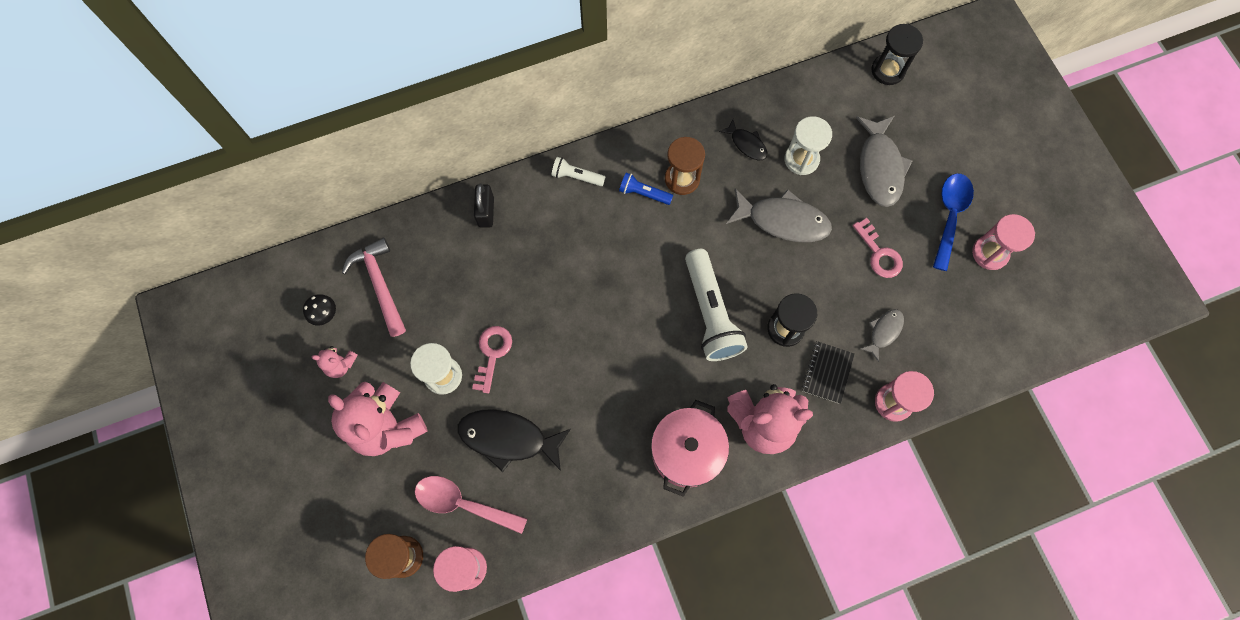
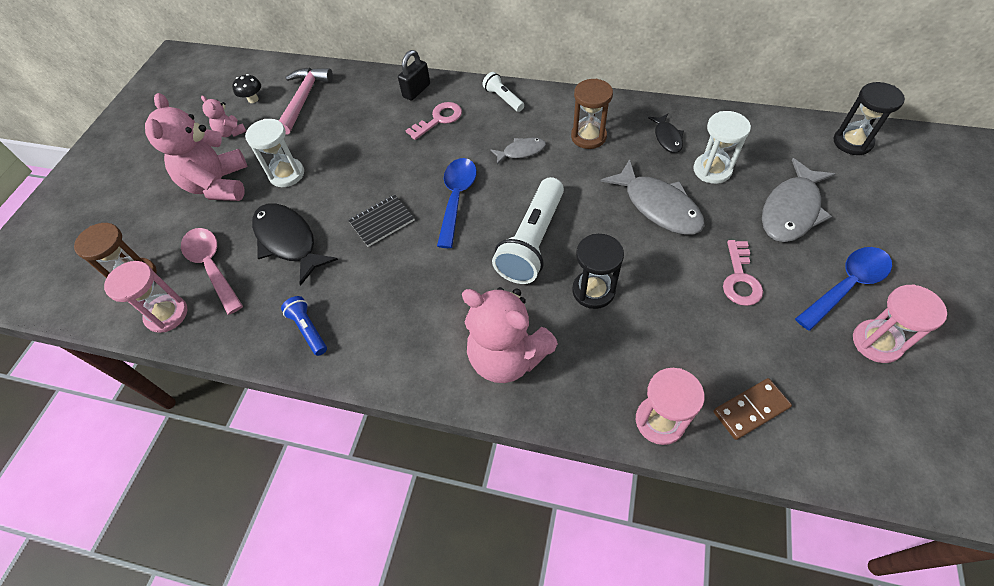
camera: 40 degrees right, 15 degrees down
(492, 354) = (334, 178): pink key -> pink key (439, 119)
(618, 308) = (456, 198): none -> blue spoon
(643, 193) = (547, 132): blue flashlight -> blue flashlight (308, 329)
(686, 452) = (416, 338): pink pot -> none
(827, 372) = (607, 351): black notebook -> black notebook (382, 221)
(884, 332) = (696, 349): grey fish -> grey fish (521, 151)
(942, 356) = (751, 410): none -> brown domino

